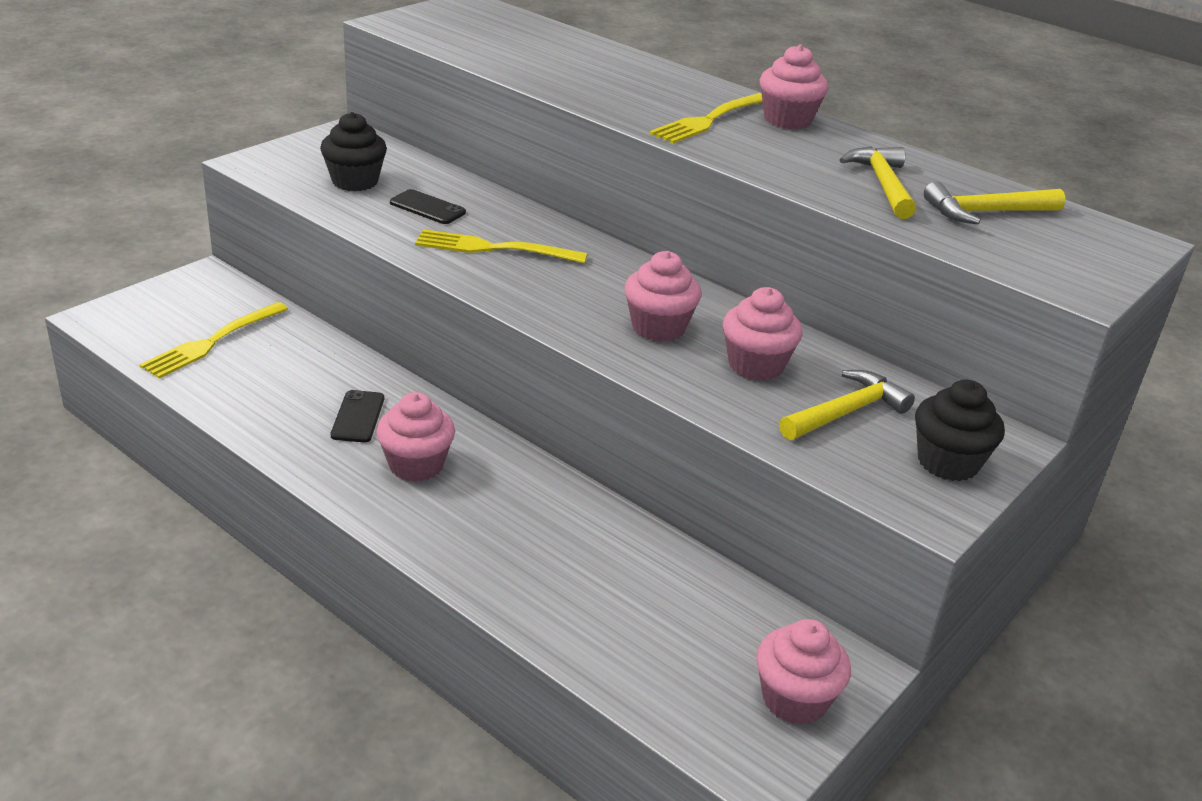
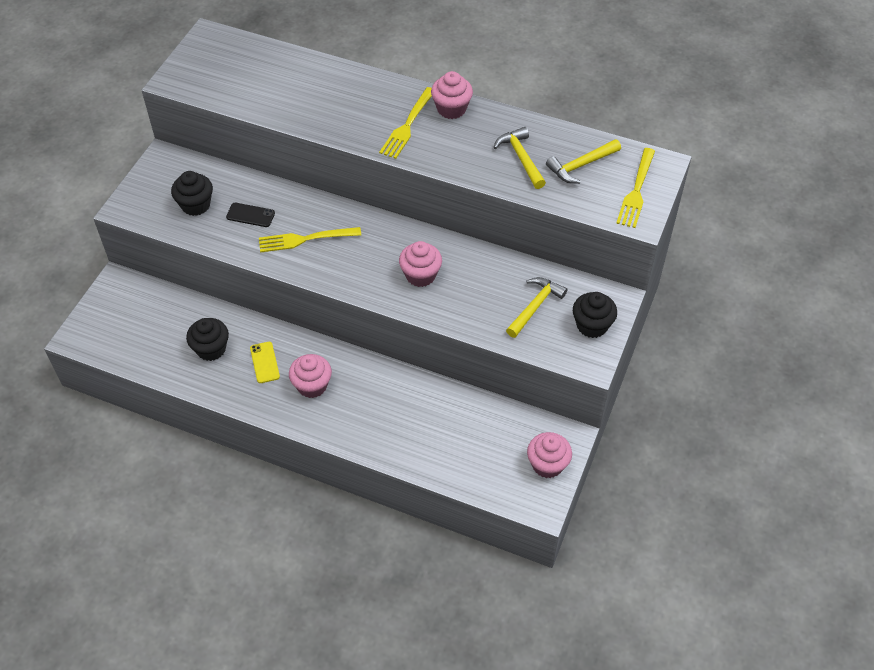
camera: 15 degrees left, 20 degrees up
(212, 342) = (153, 334): yellow fork -> yellow fork (636, 191)
(286, 380) = (211, 349): none -> black cupcake
(358, 417) = (264, 362): black phone -> yellow phone
(755, 365) = (480, 287): pink cupcake -> none

